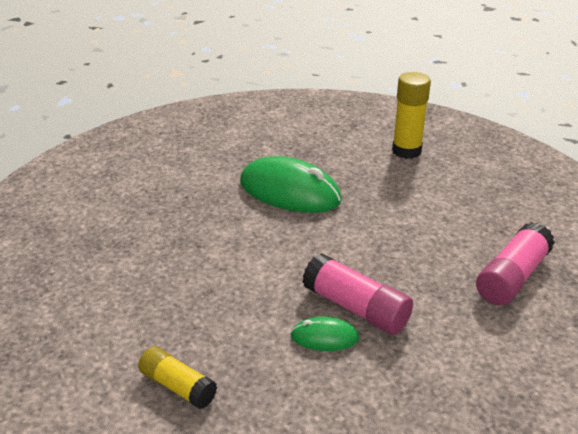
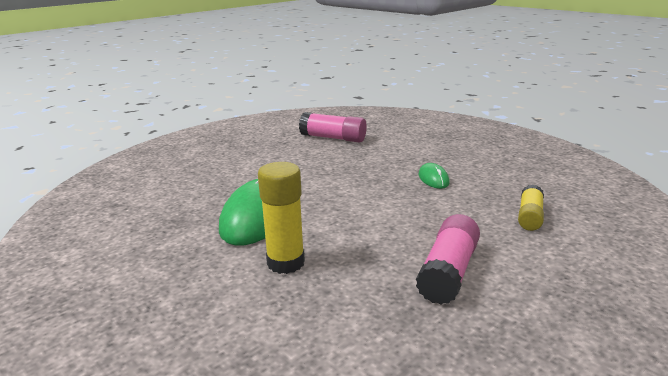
camera: 105 degrees left, 10 degrees down
(356, 308) = (397, 173): pink glue stick -> pink glue stick (448, 272)
(406, 151) = (173, 176): yellow glue stick -> yellow glue stick (285, 263)

